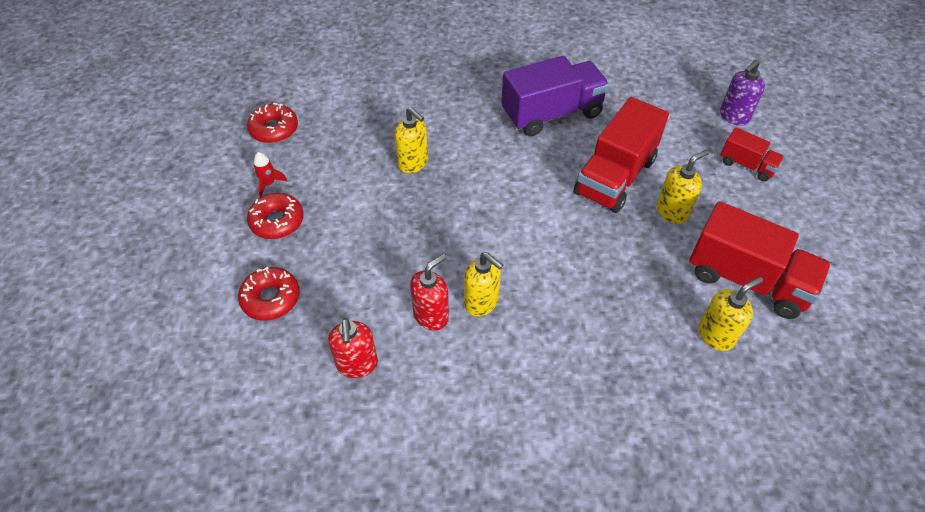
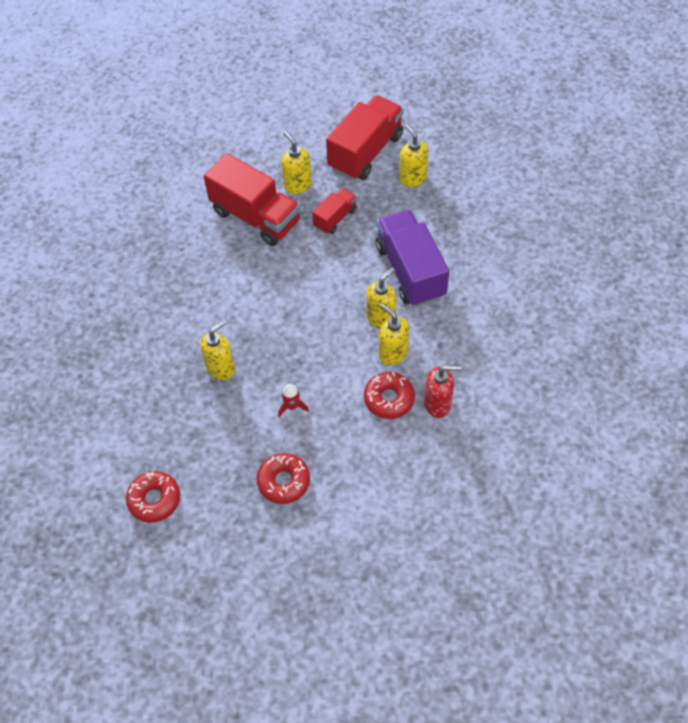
camera: 85 degrees left, 5 degrees up
(269, 184) = (234, 495): red rocket -> red rocket (292, 406)
(271, 298) = (372, 476): red donut -> red donut (389, 399)
(431, 316) = (393, 353): red soap dispenser -> yellow soap dispenser
(551, 114) = (171, 255): purple truck -> purple truck (410, 271)
(733, 117) = (195, 127): purple soap dispenser -> none
(746, 165) = (253, 130): red truck -> red truck (335, 218)

